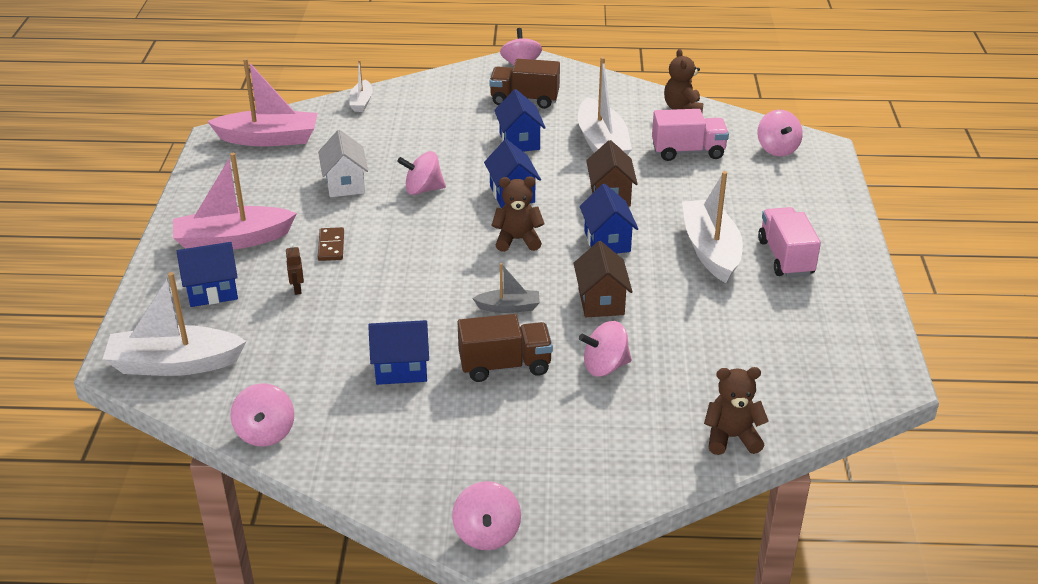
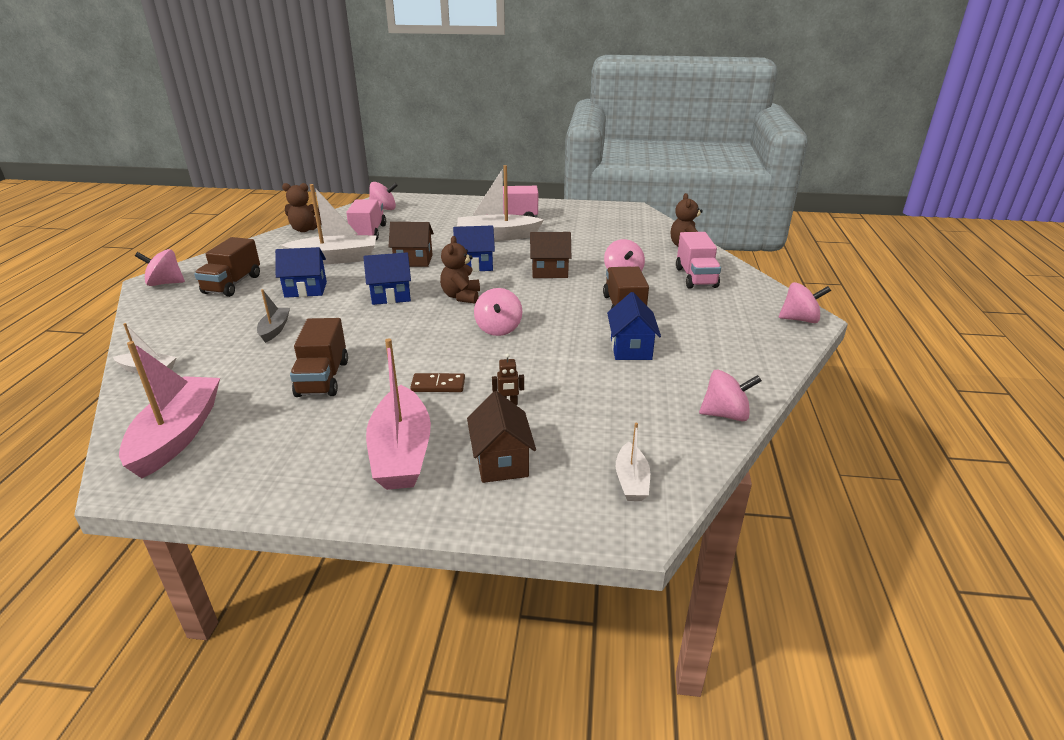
camera: 85 degrees left, 5 degrees down
(174, 364) = (631, 481): white boat -> white boat, size x0.51
(212, 291) = (501, 462): blue house -> brown house
(345, 184) = (323, 378): white house -> brown truck
(423, 190) = (360, 335): pink spinning top -> pink spinning top (498, 328)
(508, 307) = (552, 303): grey boat -> grey boat (275, 329)
(611, 439) = (696, 277): none -> pink truck

